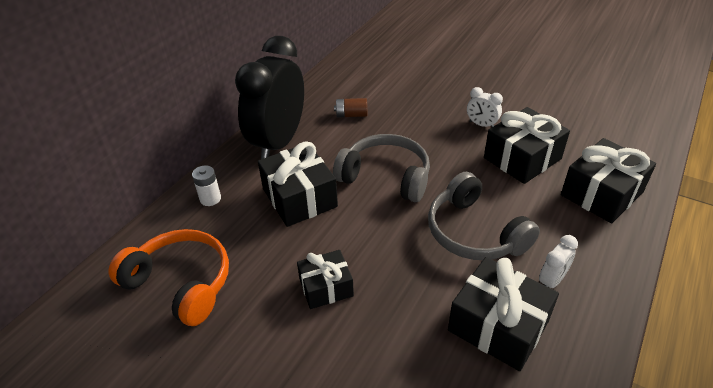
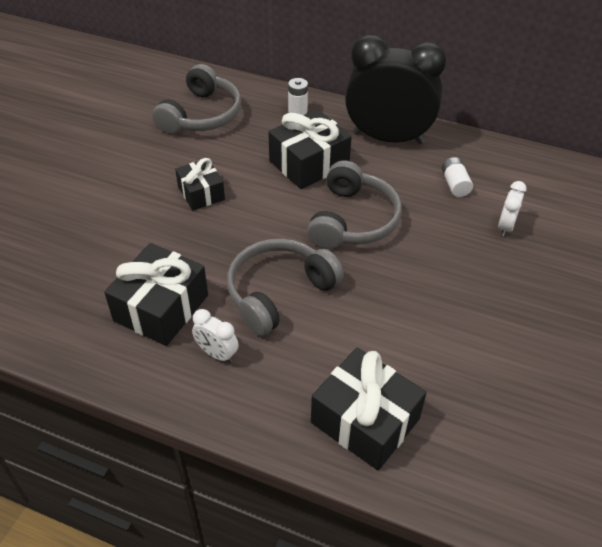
camera: 80 degrees right, 5 degrees up
(181, 283) = (201, 115): orange headphones -> grey headphones
(351, 115) = (455, 184): brown battery -> white battery
(481, 125) = (476, 302): white clock -> white clock (505, 226)
(522, 158) = (416, 341): black gift -> none

